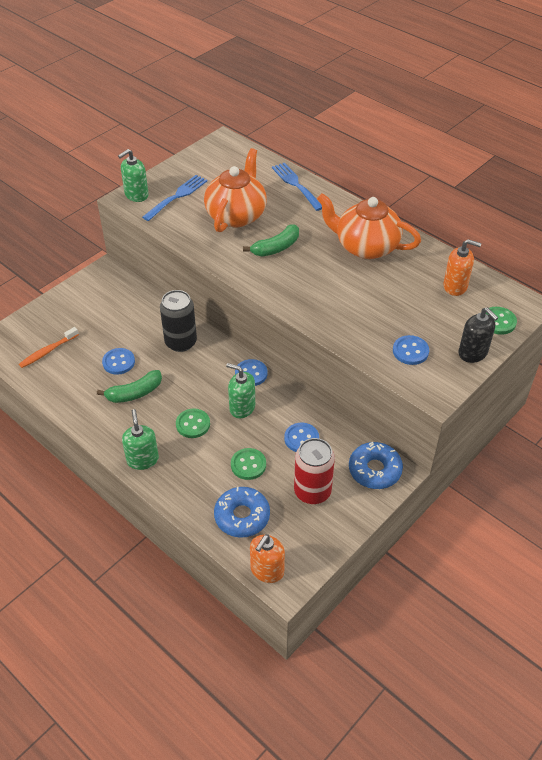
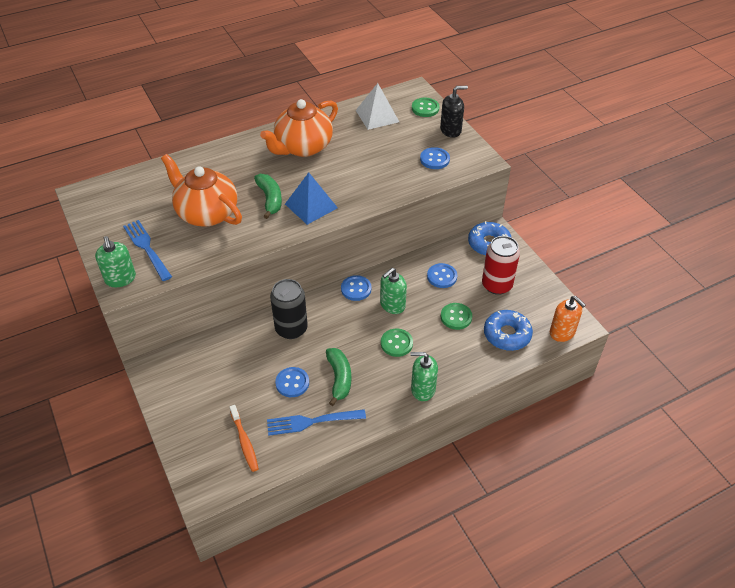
camera: 70 degrees left, 0 degrees up
(282, 277) = (311, 206): none -> blue pyramid
(296, 185) = (191, 164): blue fork -> blue fork (312, 421)
(455, 286) = (377, 116): orange soap dispenser -> white pyramid

